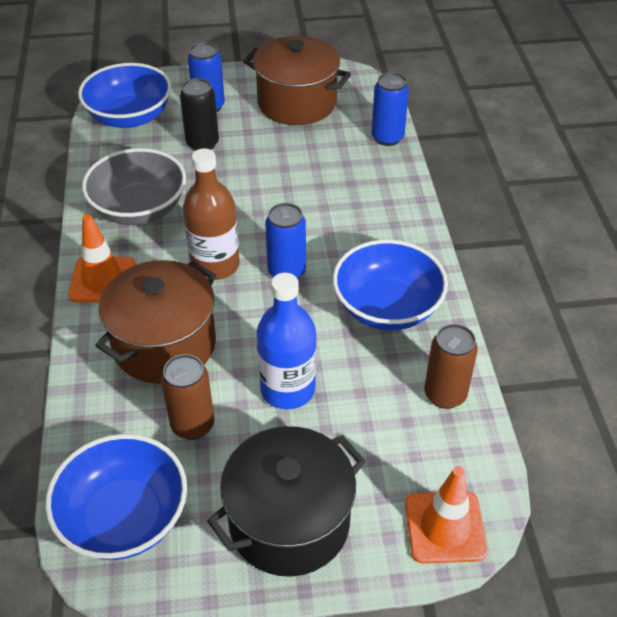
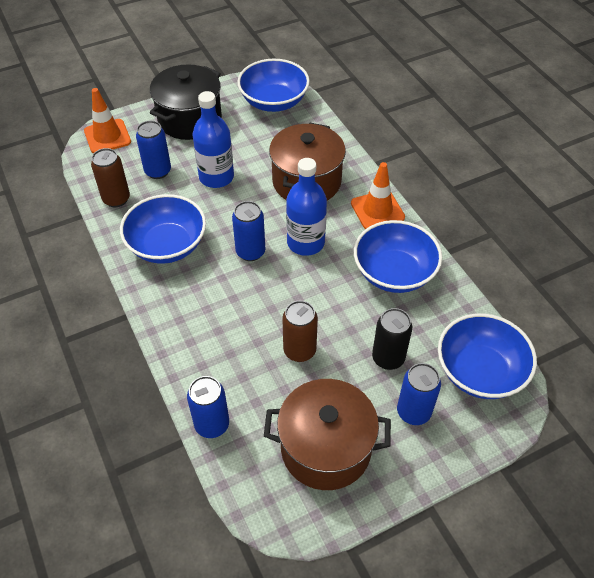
camera: 160 degrees right, 5 degrees up
(139, 209) = (394, 273): grey bowl -> blue bowl
(192, 425) = (263, 146): brown can -> brown can (299, 351)
(215, 265) = (305, 243): brown bottle -> blue bottle
(373, 426) = (158, 171): none -> blue can

